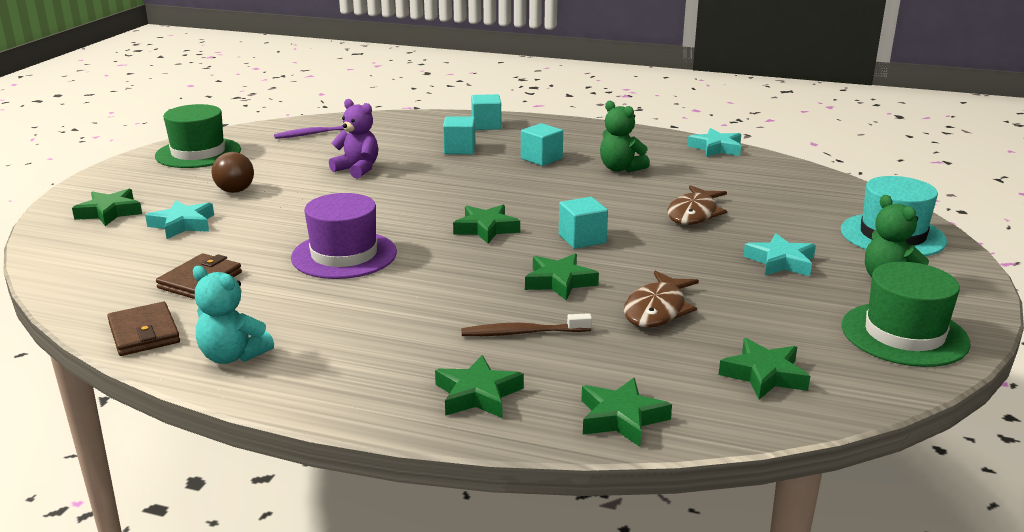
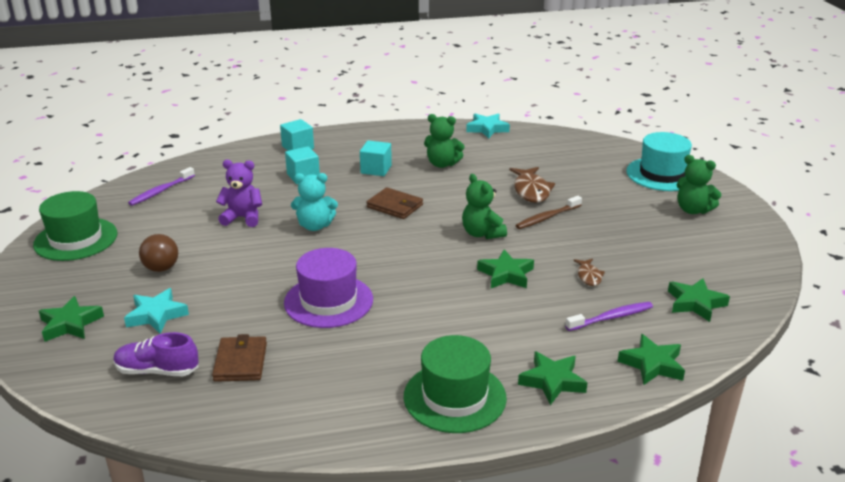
camera: 30 degrees left, 5 degrees up
(125, 266) = (157, 371): none -> purple shoe
(144, 333) = (255, 424): brown wallet -> brown wallet (395, 206)
(233, 356) = (351, 417): turquoise teddy bear -> turquoise teddy bear (315, 226)
(486, 229) = (406, 245): green star -> none
(523, 333) = (527, 323): brown toothbrush -> brown toothbrush (547, 217)
(582, 239) = (482, 233): turquoise cube -> green teddy bear
(631, 357) = (611, 317): none -> purple toothbrush
(657, 310) = (589, 276): brown fish -> brown fish, size x0.57
(781, 262) = (621, 214): turquoise star -> none
(904, 334) = (736, 247): green hat -> green hat (454, 397)

